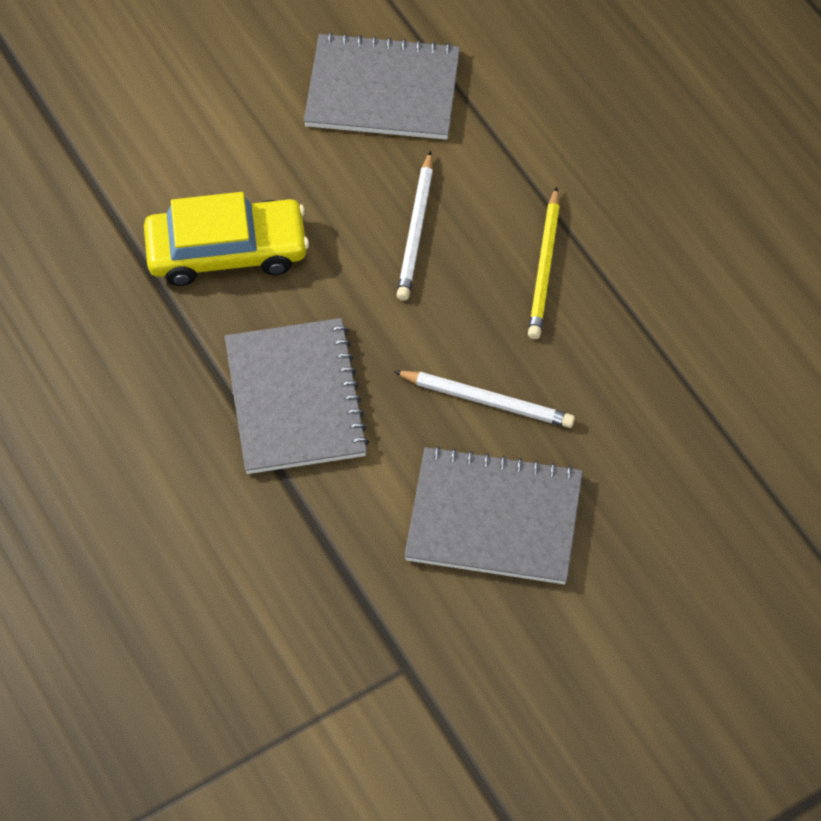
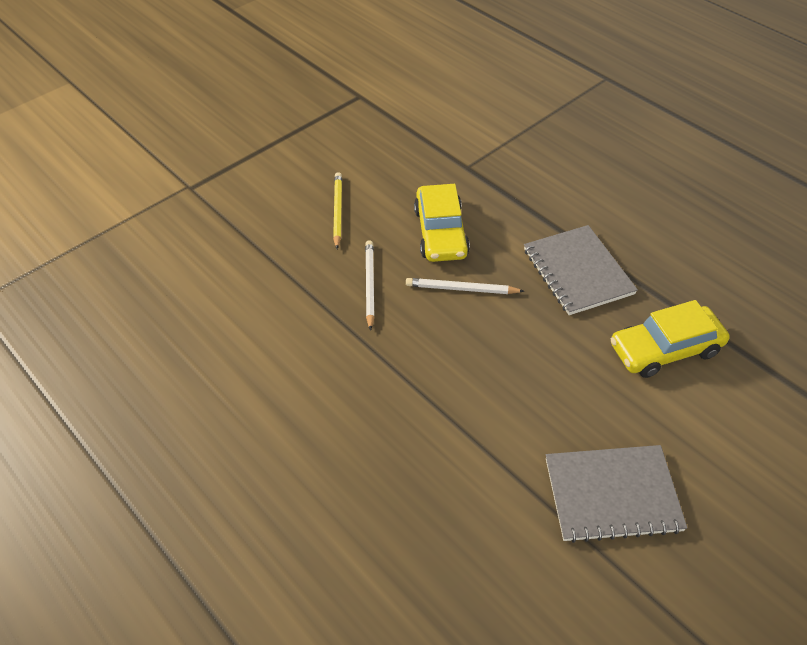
camera: 170 degrees right, 10 degrees down
(416, 230) = (543, 386): white pencil -> white pencil (370, 285)
(494, 518) = (440, 232): grey notebook -> yellow car
(544, 267) = (446, 375): yellow pencil -> yellow pencil (338, 211)

